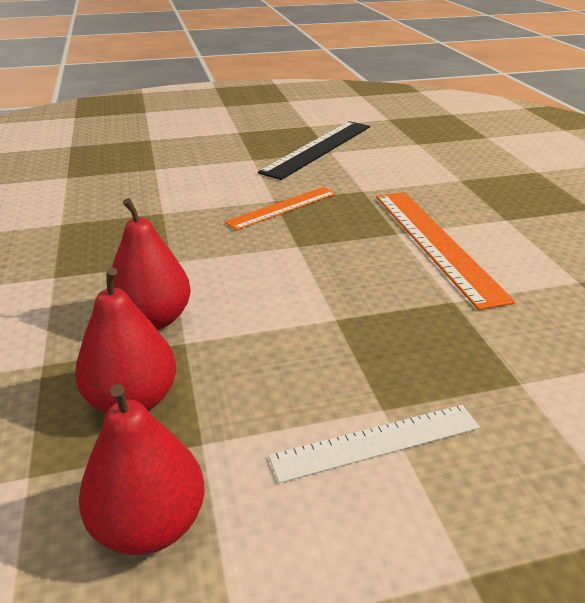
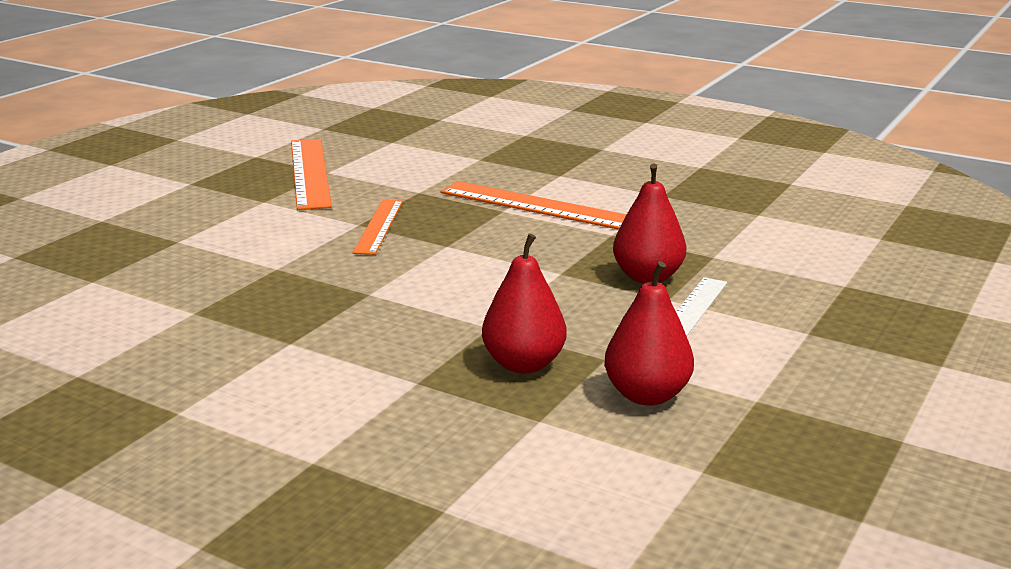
camera: 45 degrees left, 10 degrees down
(153, 319) = (439, 326): red pear -> red pear (647, 277)
(318, 148) = (310, 172): black ruler -> orange ruler

